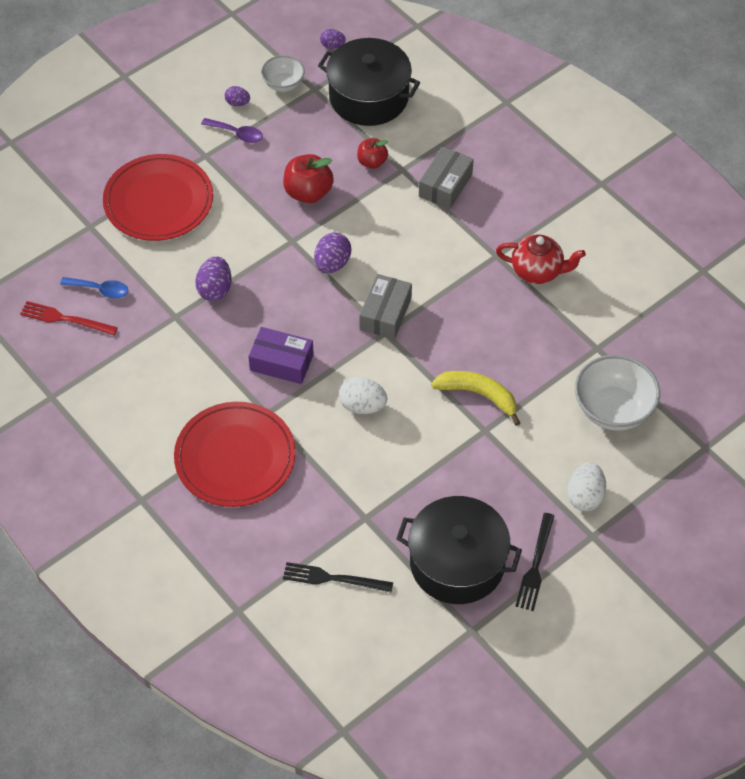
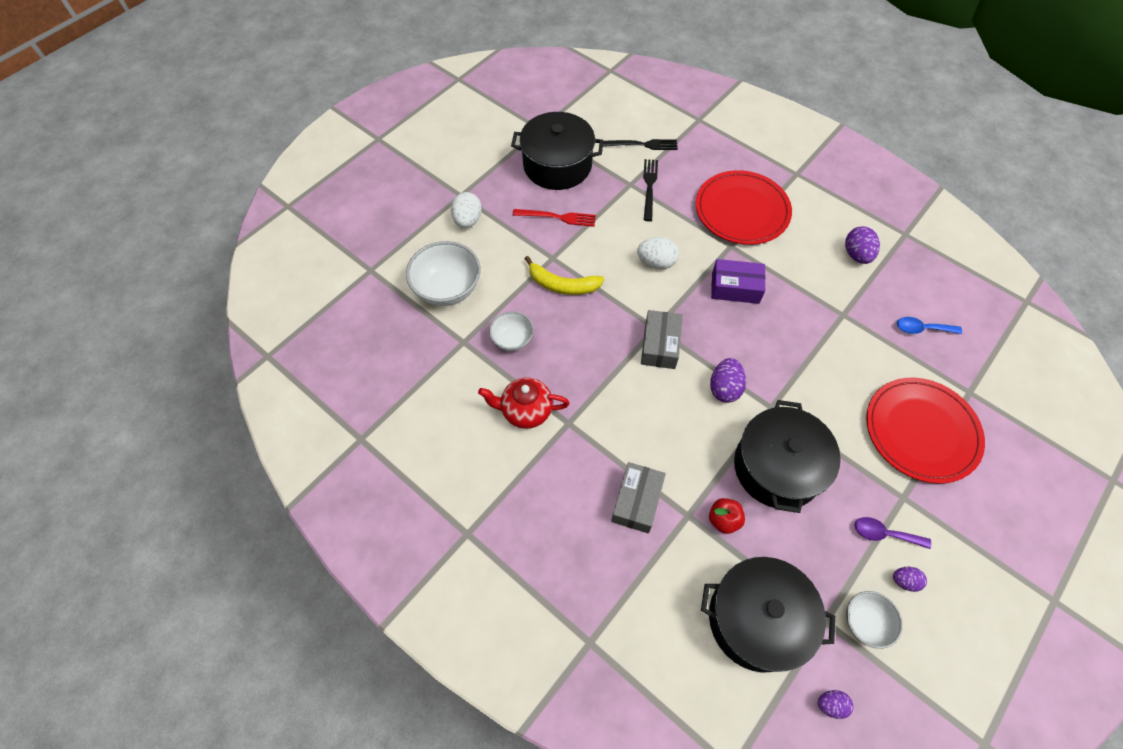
camera: 170 degrees right, 5 degrees up
(65, 319) = (934, 298): red fork -> red fork (557, 217)
(215, 289) = (821, 345): purple egg -> purple egg (856, 255)
(308, 192) = (777, 467): red apple -> black pot
(535, 565) = (501, 171): black fork -> black fork (649, 187)
(543, 342) = (512, 340): none -> white bowl

